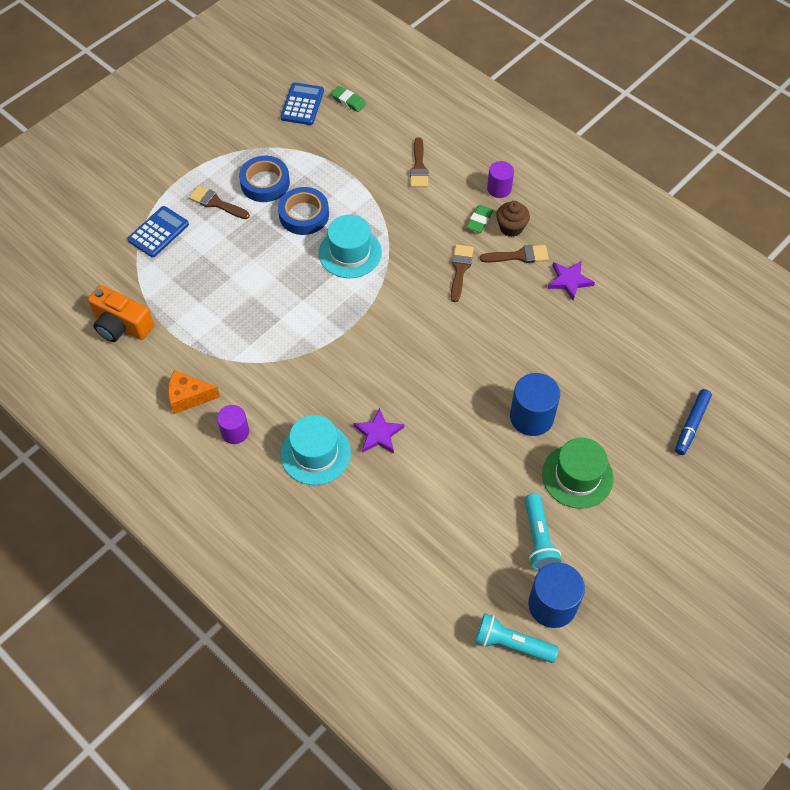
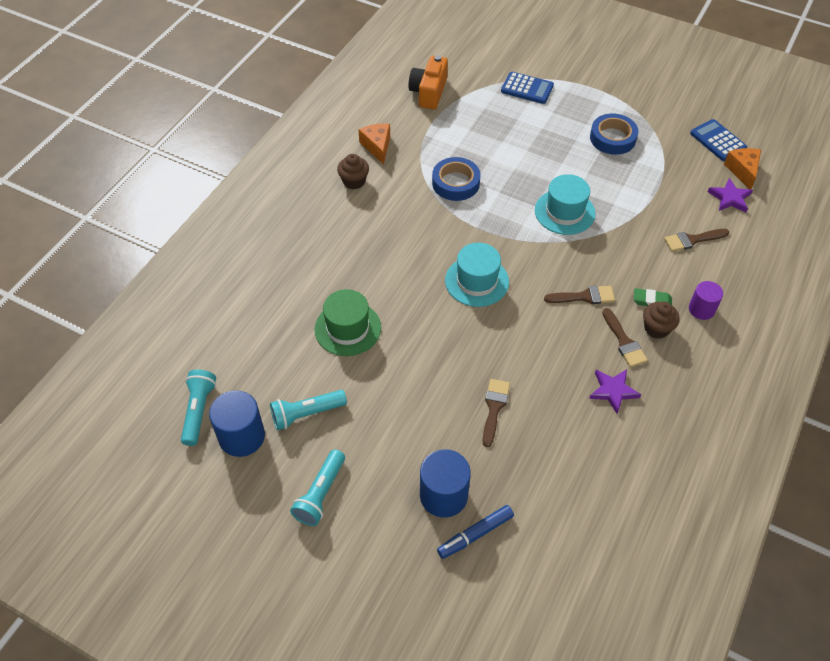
camera: 75 degrees right, 5 degrees down
(216, 203) = (574, 114): brown brush -> brown brush (494, 408)
(235, 432) = (354, 181): purple cylinder -> brown cupcake
(302, 104) = (717, 141): blue calculator -> blue calculator turned 120 degrees counterclockwise
(304, 215) = (591, 171): blue tape -> blue tape (455, 183)
(315, 453) = (349, 235): turquoise hat -> turquoise hat (477, 281)
(348, 101) = (742, 171): green eraser -> orange cheese
(378, 434) = (381, 273): purple star -> purple star (730, 198)
(531, 417) = (436, 386): blue cylinder -> blue cylinder (443, 495)
(577, 476) = (382, 435): green hat -> green hat (348, 328)
(630, 542) = (320, 494): none -> turquoise flashlight
(691, 425) = (475, 534): blue marker -> blue marker turned 45 degrees counterclockwise

